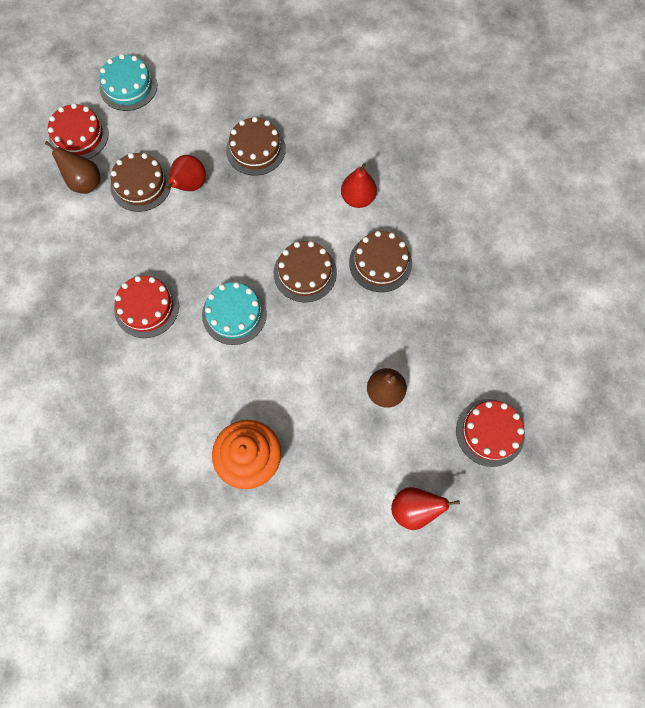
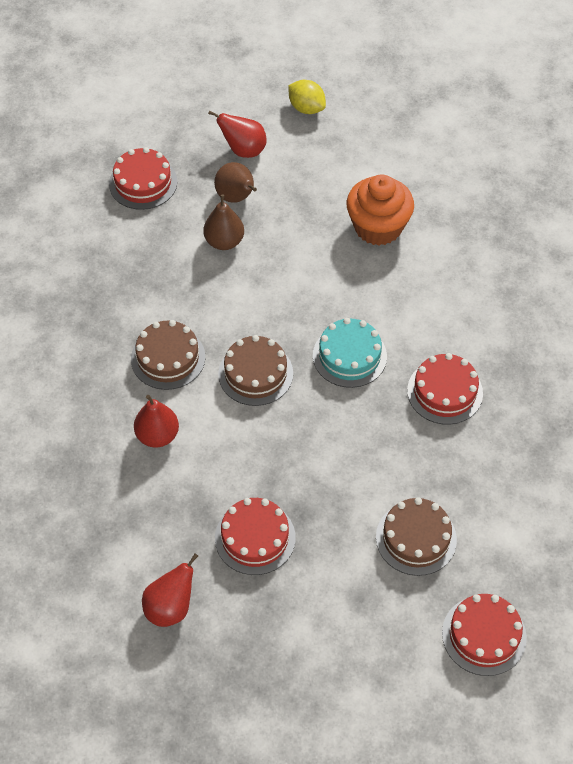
camera: 160 degrees left, 15 degrees down
(85, 183) = (488, 564): brown pear -> brown pear (236, 197)
(128, 86) = (398, 691): turquoise cake -> none
(189, 185) = (354, 517): red pear -> red pear (170, 608)
(255, 149) = (255, 538): brown cake -> red cake
(373, 594) = (306, 108): none -> yellow lemon

